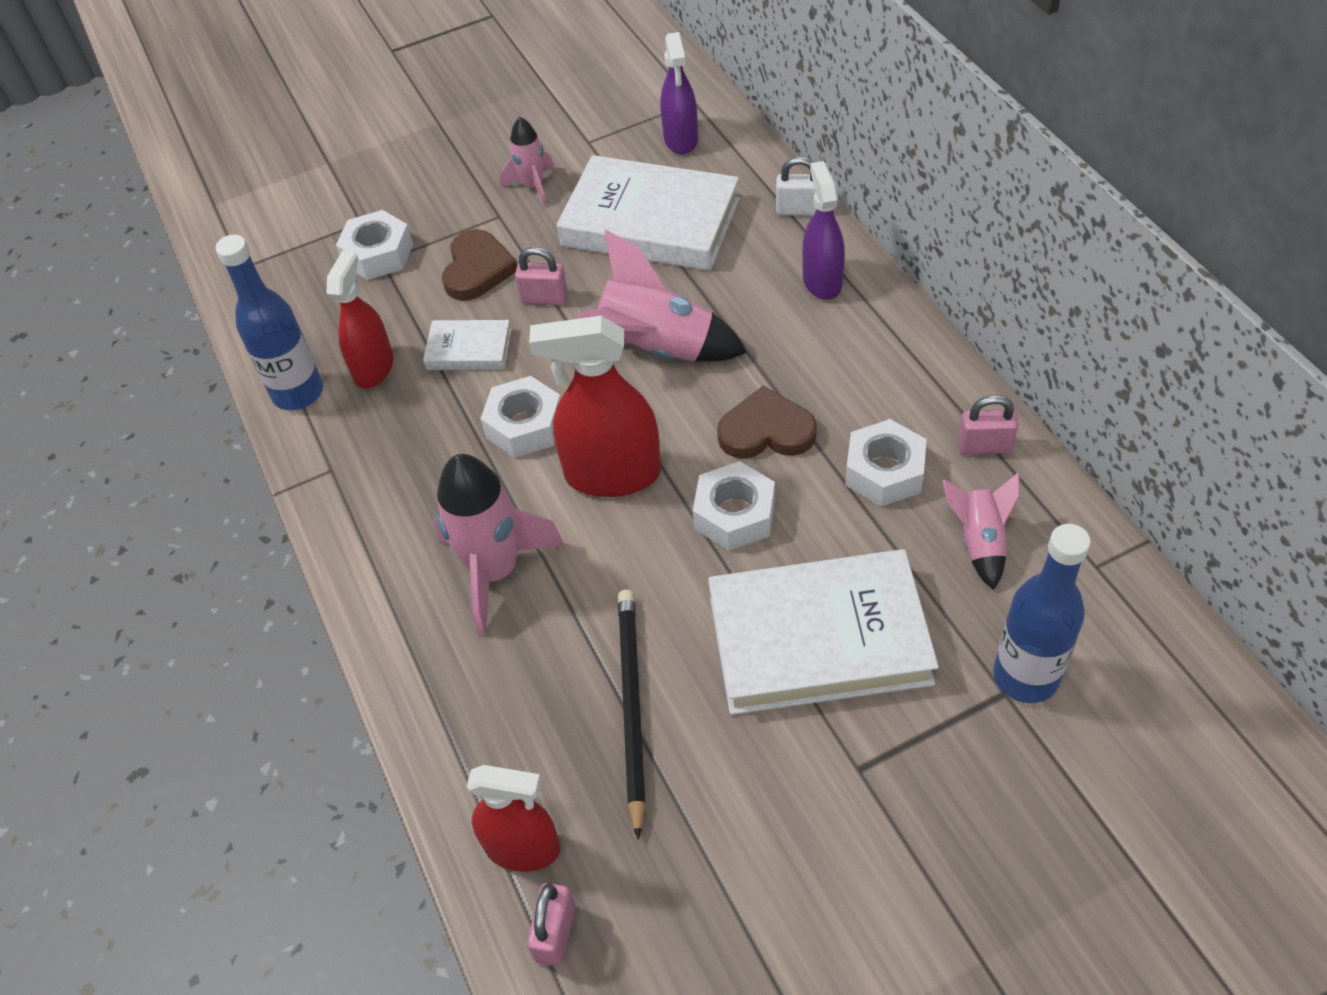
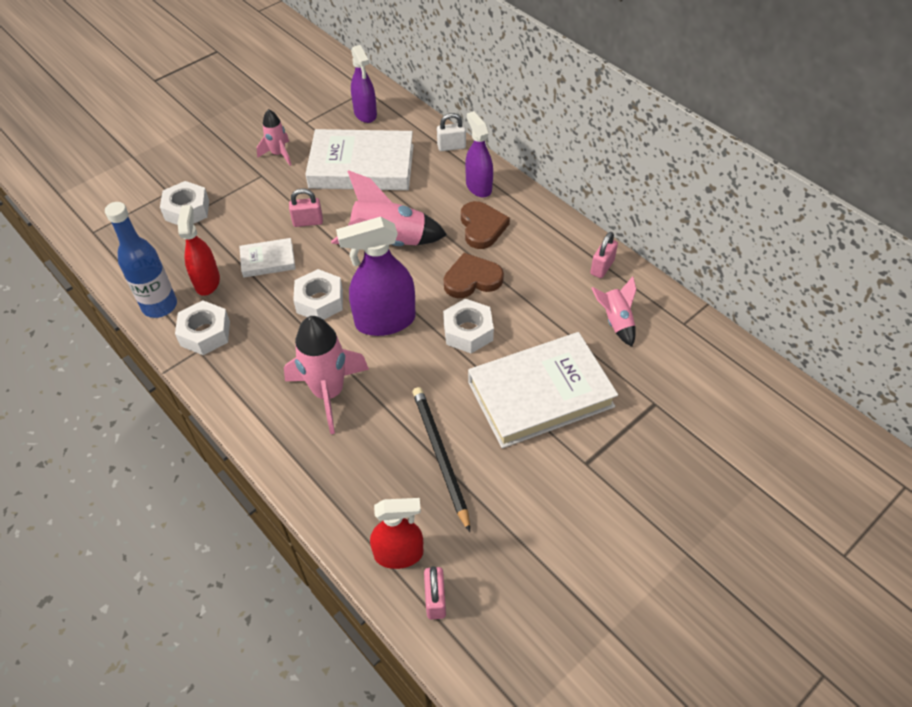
camera: 20 degrees left, 0 degrees up
(477, 269) = (258, 210): brown heart -> brown heart (482, 227)
(612, 474) = (385, 321): red spray bottle -> purple spray bottle
(884, 472) = (549, 291): white nut -> white nut (205, 333)
(984, 446) = (602, 267): pink padlock -> pink padlock turned 45 degrees counterclockwise
(1025, 676) = (664, 391): blue bottle -> none

